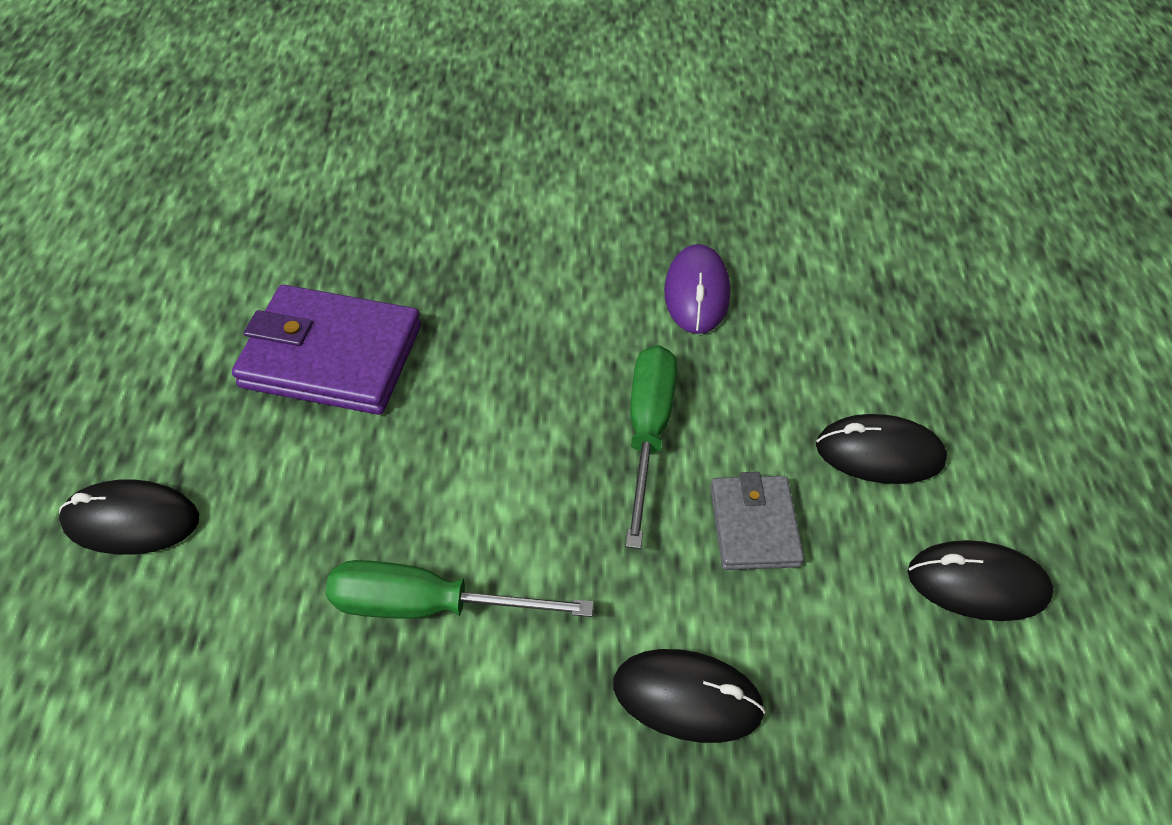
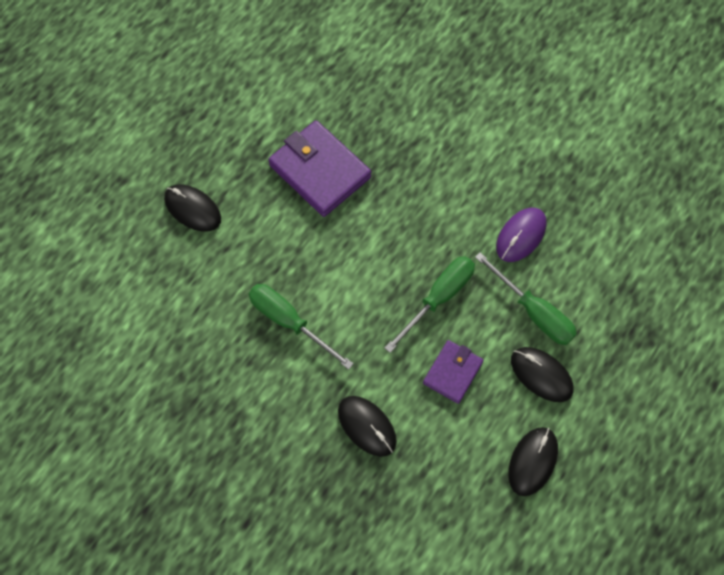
camera: 35 degrees right, 15 degrees up
(754, 526) = (452, 372): grey wallet -> purple wallet
(796, 377) = (533, 312): none -> green screwdriver
(977, 584) = (532, 461): black mouse -> black mouse turned 75 degrees clockwise

